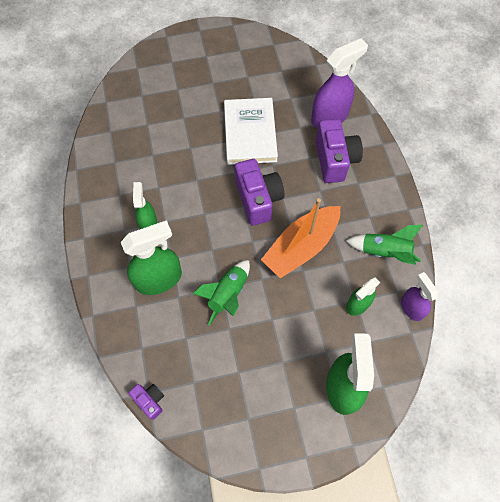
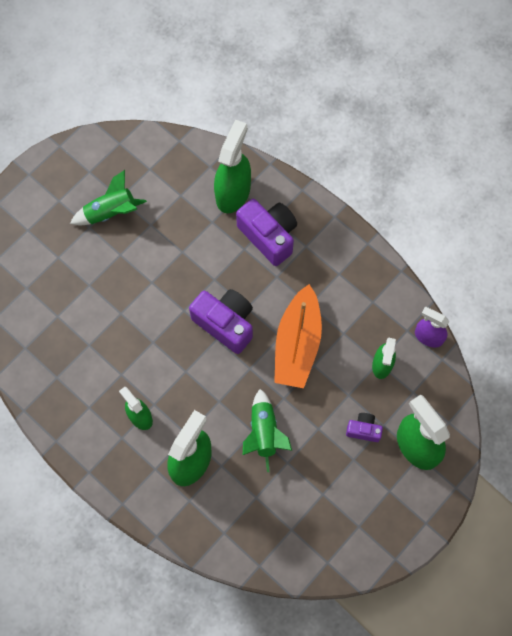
camera: 35 degrees left, 5 degrees up
(150, 400) = (266, 571): purple camera -> purple camera (363, 430)
(250, 133) = (168, 260): white book -> none
(329, 117) = (233, 192): purple spray bottle -> green spray bottle
(384, 252) = (373, 300): green rocket -> green rocket (110, 212)

